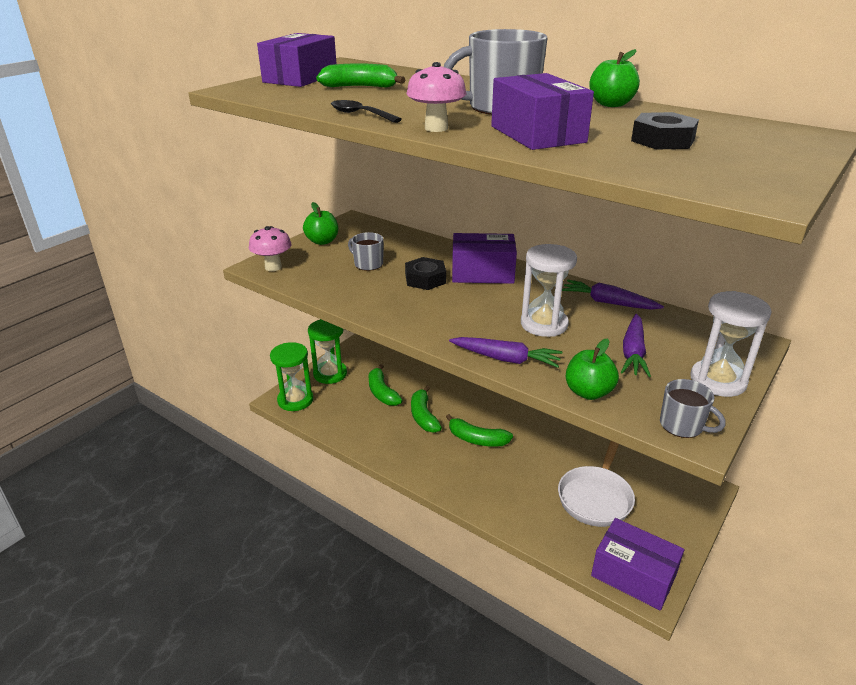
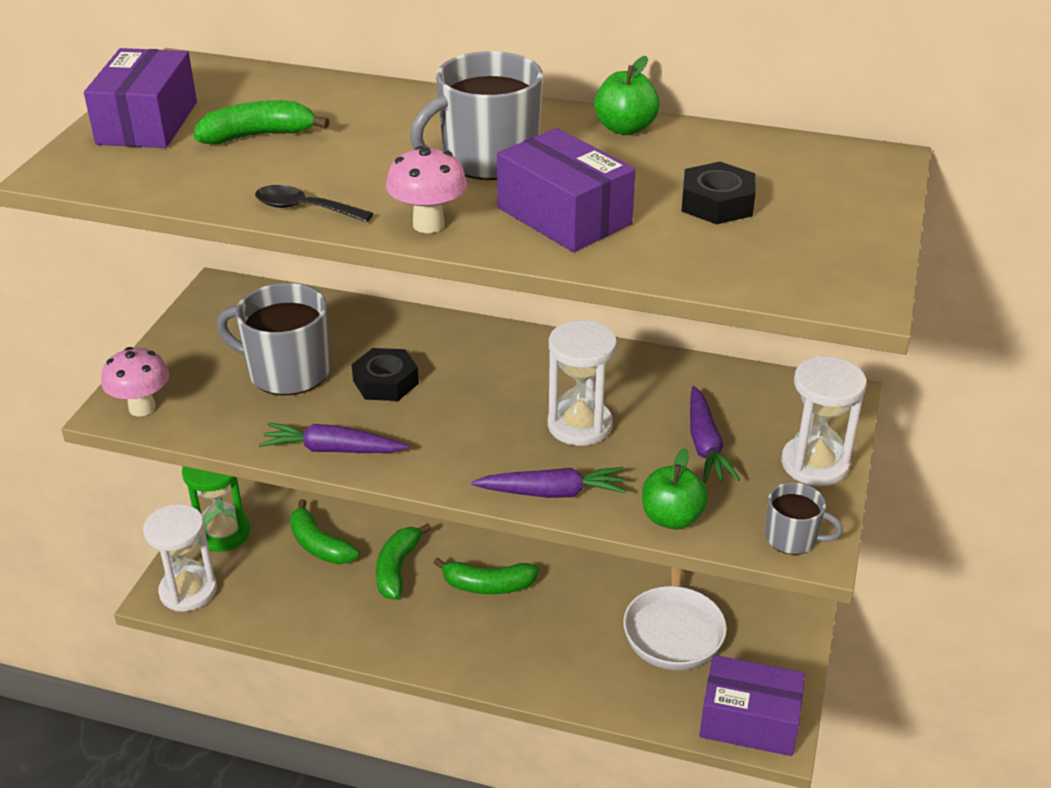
camera: 20 degrees left, 5 degrees up
(295, 400) = (188, 591): green hourglass -> white hourglass
(322, 241) = (193, 341): green apple -> none
(368, 264) = (287, 372): grey mug -> grey mug, size x1.83
(423, 416) = (397, 568): green banana -> green banana turned 45 degrees clockwise
(482, 273) = (462, 354): purple box -> none
(608, 302) = (649, 370): purple carrot -> purple carrot (332, 449)

